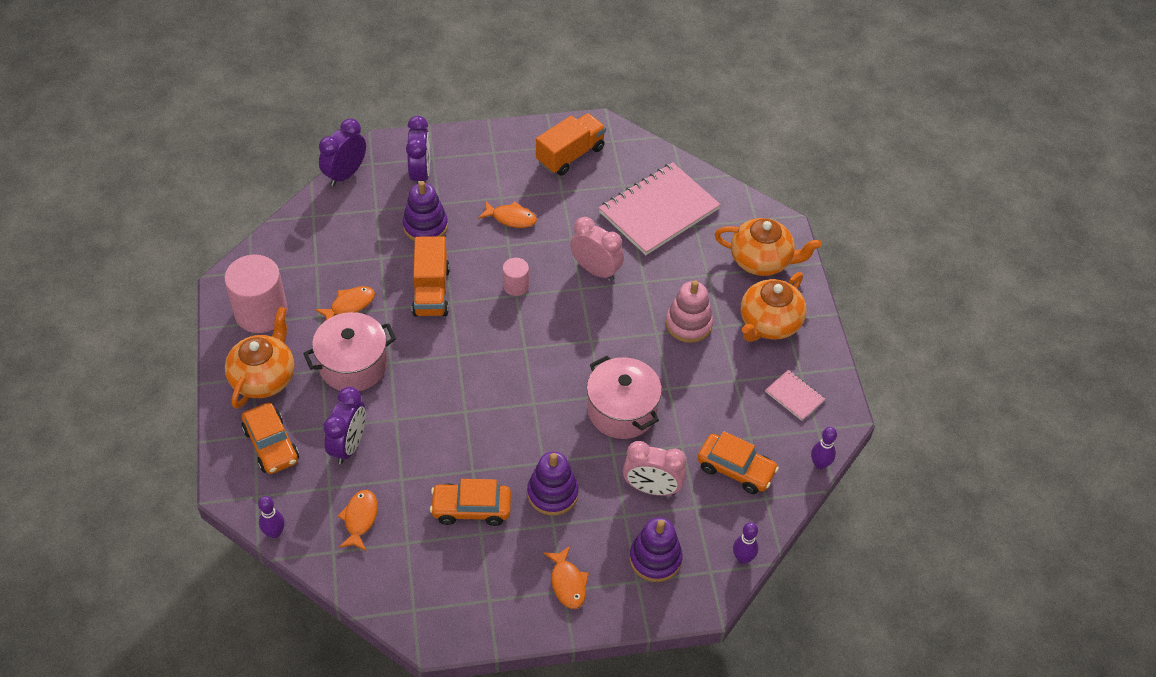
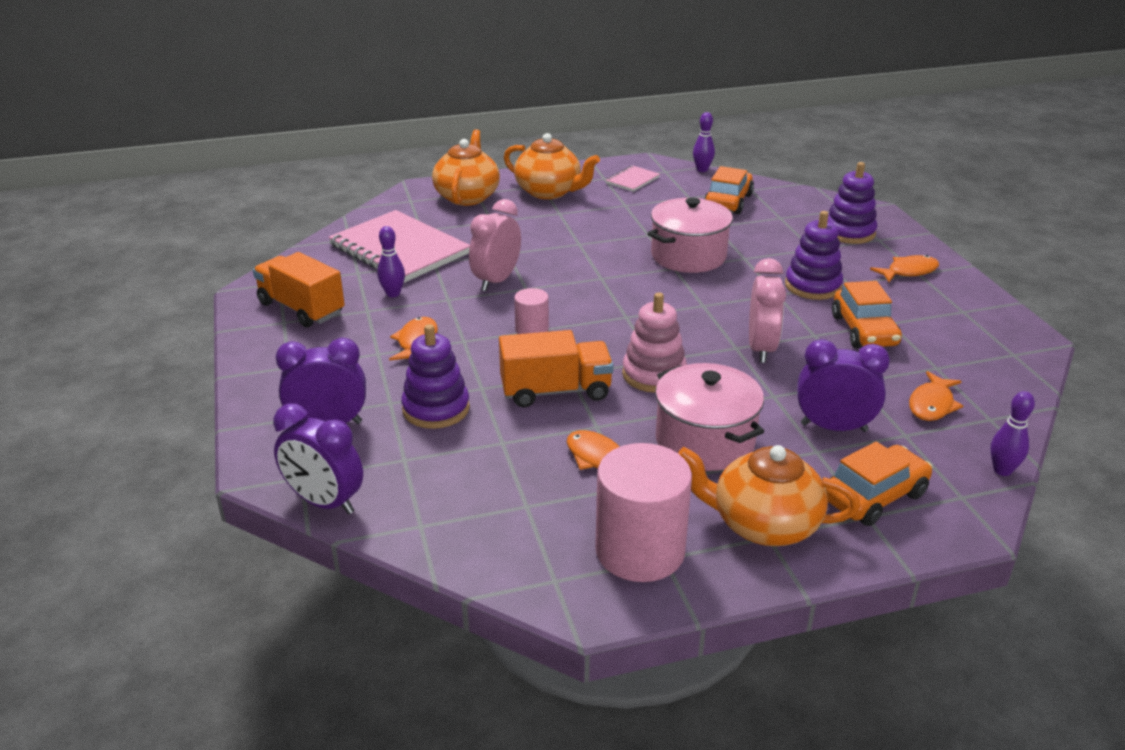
camera: 95 degrees left, 20 degrees down
(360, 519) = (932, 404): orange fish -> orange fish turned 60 degrees counterclockwise
(652, 488) = (773, 237): pink clock -> pink clock (761, 348)
(688, 324) = (561, 228): pink stacking toy -> pink stacking toy (654, 374)
(743, 558) = (819, 197): purple bowling pin -> purple bowling pin (393, 294)

